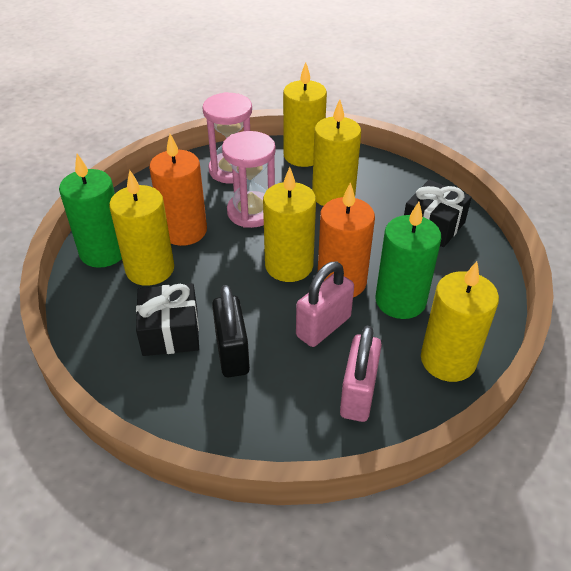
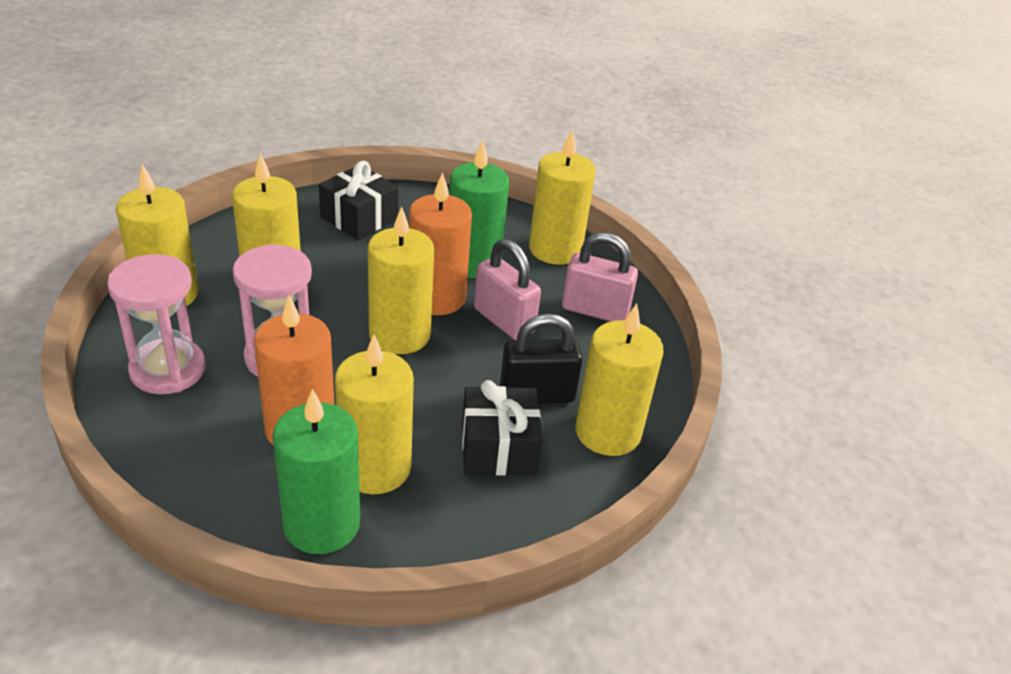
camera: 90 degrees left, 5 degrees down
(191, 403) = (607, 432): none -> yellow candle

